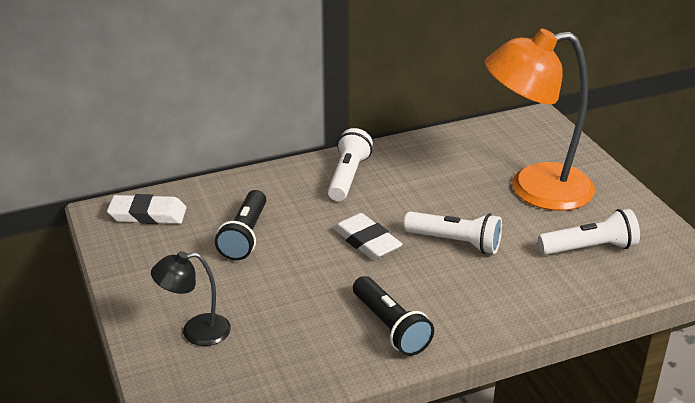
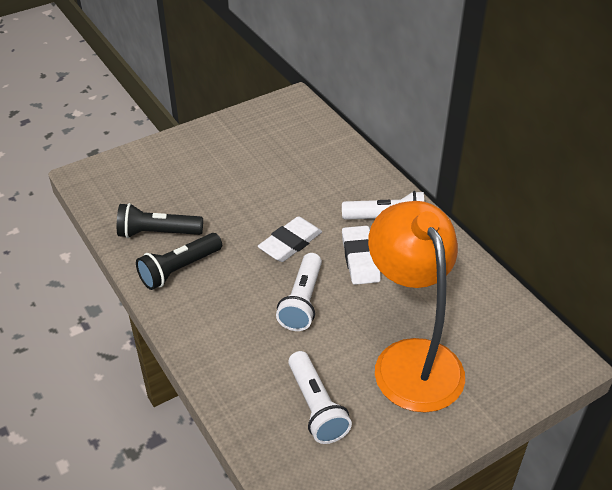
camera: 80 degrees right, 10 degrees up
(147, 214) = (297, 119): white eraser -> white eraser (360, 258)
(196, 332) = (165, 169): black lamp -> none
(245, 236) = (281, 173): black flashlight -> black flashlight (157, 233)

